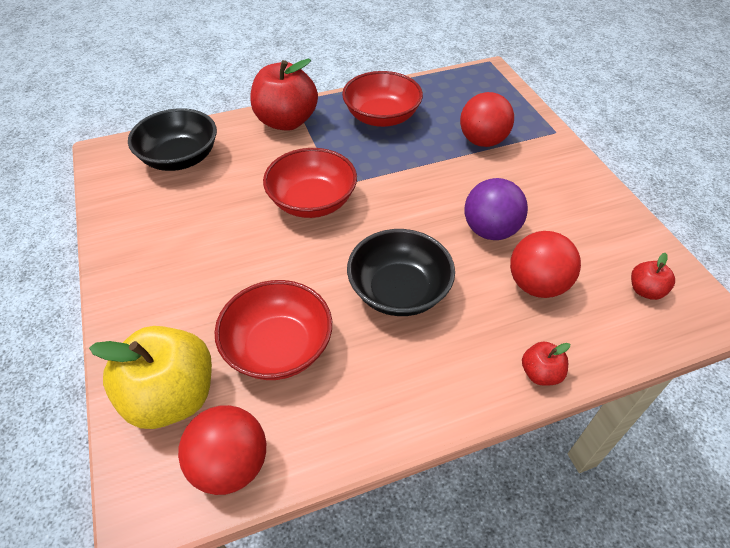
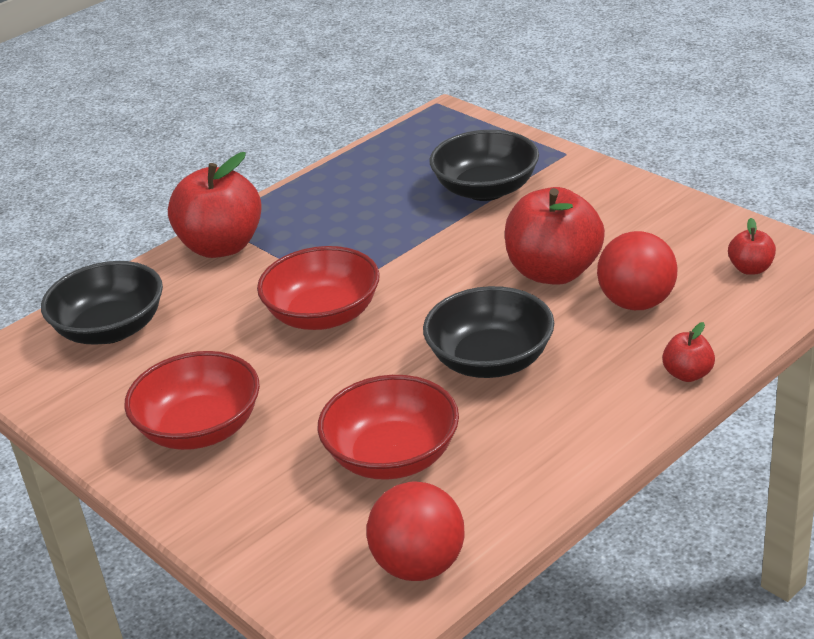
camera: 20 degrees left, 15 degrees down
(172, 397) = (305, 541): yellow apple -> none
(381, 117) = (343, 203): red bowl -> red bowl (200, 429)
(482, 141) = (486, 189): red ball -> black bowl
(490, 230) = (554, 272): purple ball -> red apple

